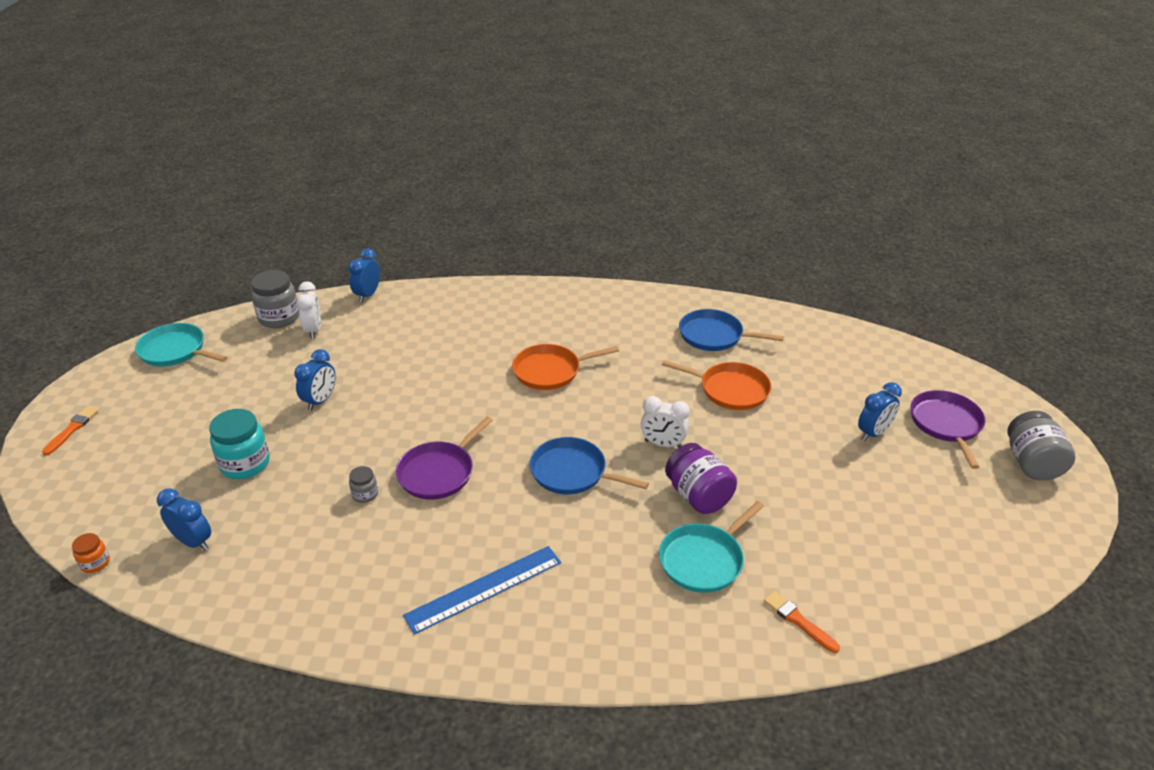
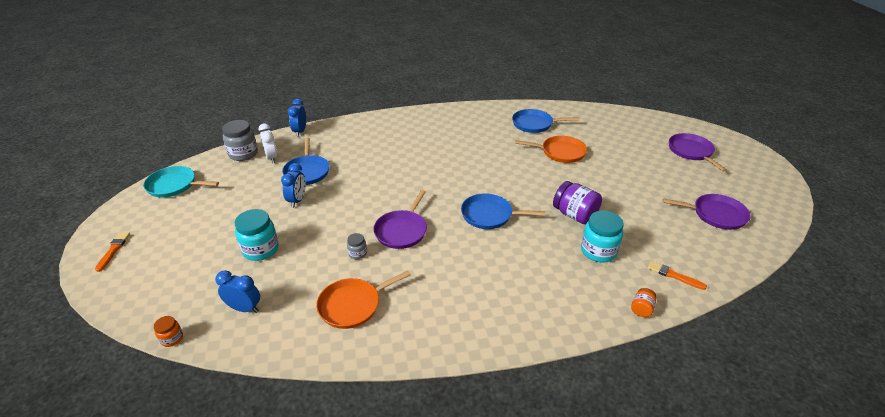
camera: 15 degrees left, 0 degrees up
(351, 359) = (307, 171): none -> blue pan
(484, 588) = (469, 297): blue ruler -> none
(550, 371) = (444, 158): orange pan -> orange pan (353, 305)
(663, 444) = (537, 189): white clock -> none
(704, 560) = (598, 251): turquoise pan -> turquoise jar
(720, 661) = (641, 309): none -> orange jar
(873, 433) = (655, 163): blue clock -> none
(924, 538) = (716, 215): none -> purple pan
(1031, 463) = (748, 164): grey jar -> none

